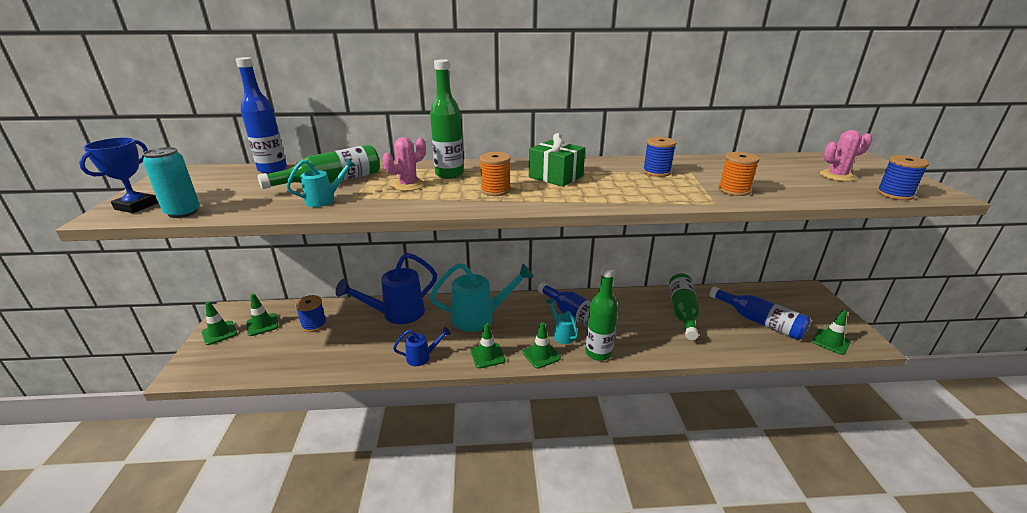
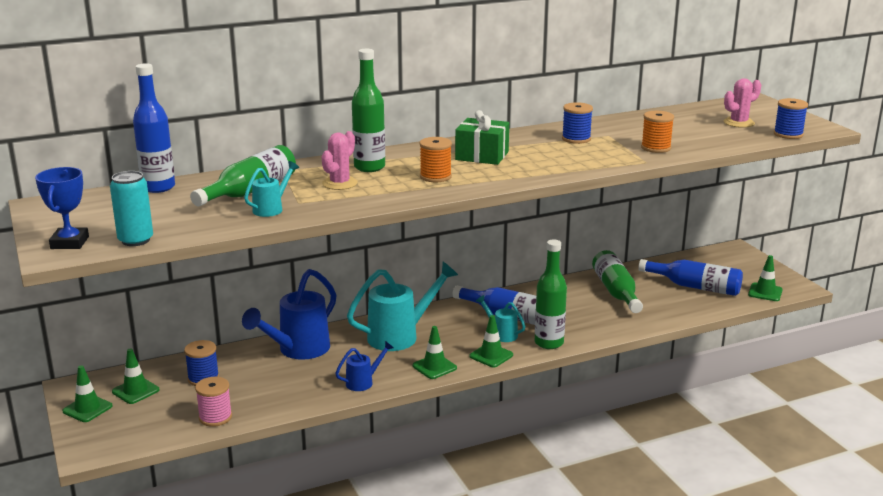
camera: 20 degrees left, 5 degrees down
(291, 364) = (215, 417): none -> pink spool

